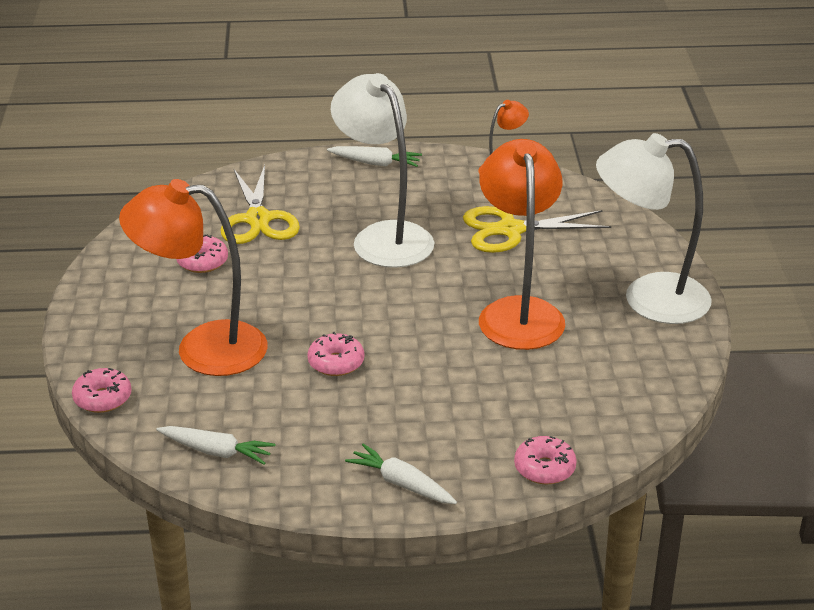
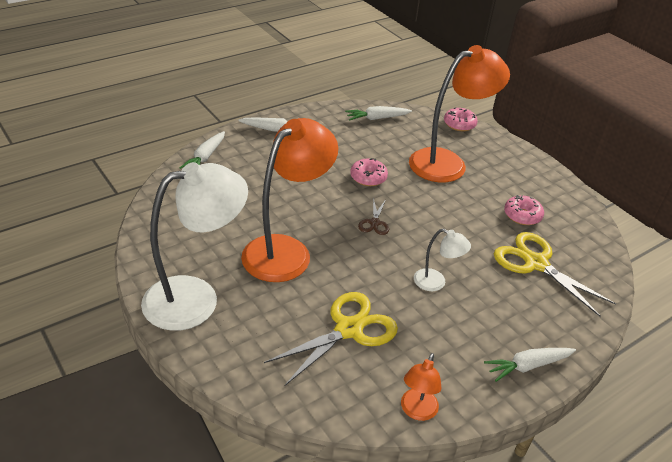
camera: 145 degrees right, 5 degrees up
(384, 236) = (436, 282): white lamp -> white lamp, size x0.46
(387, 308) = (374, 223): none -> brown scissors
(519, 312) = (286, 250): orange lamp -> orange lamp turned 105 degrees counterclockwise
(544, 468) = (205, 157): pink donut -> white carrot

